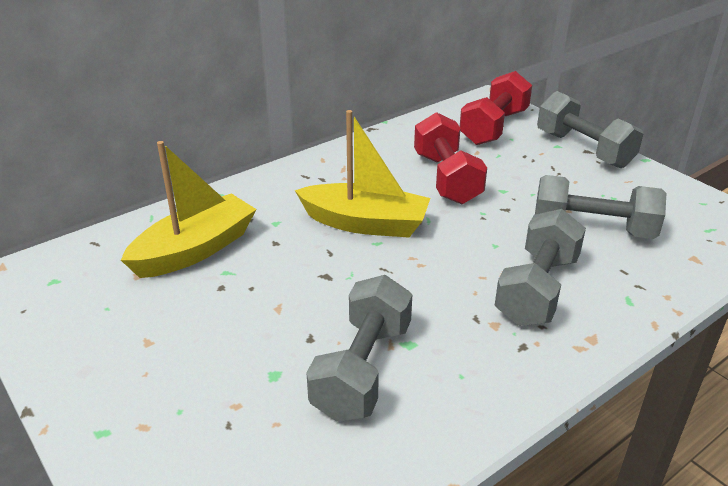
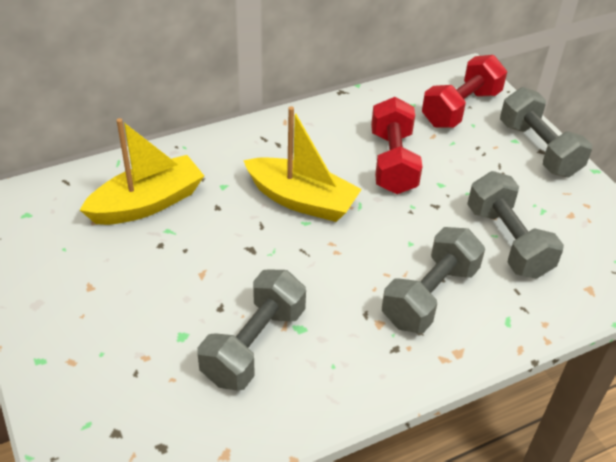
camera: 10 degrees right, 10 degrees up
(592, 229) = (507, 241): grey dumbbell -> grey dumbbell turned 45 degrees clockwise

